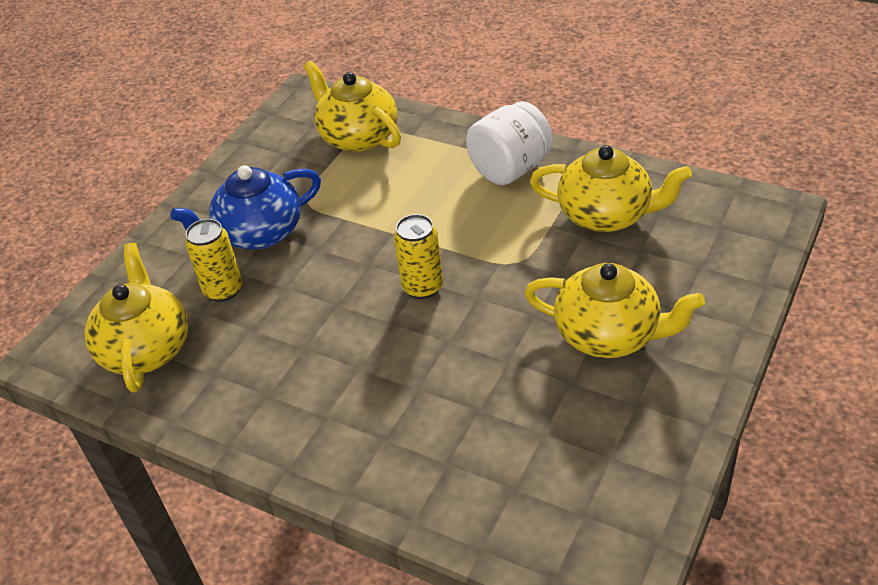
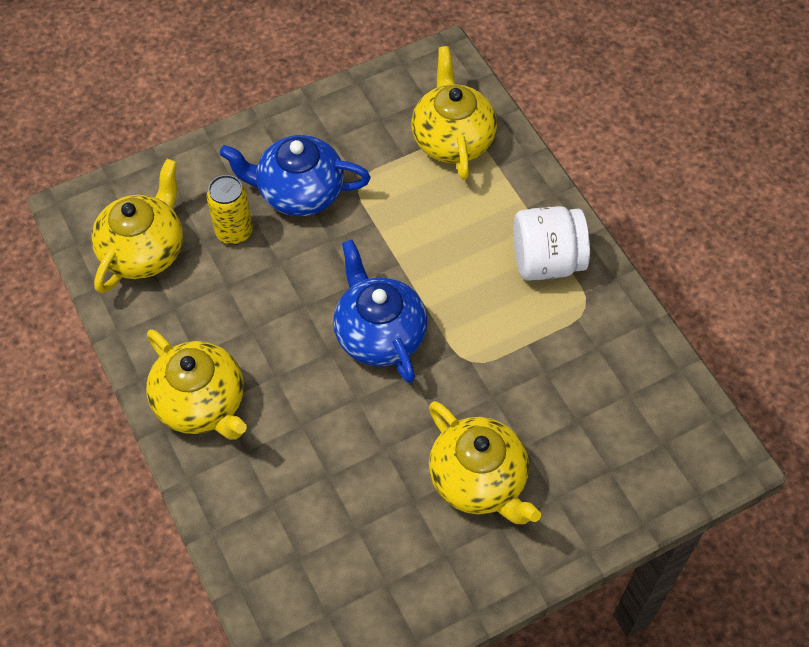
camera: 30 degrees right, 15 degrees up
(422, 287) = (379, 334): yellow can -> blue teapot
(606, 215) = (582, 365): yellow teapot -> yellow teapot (202, 403)

